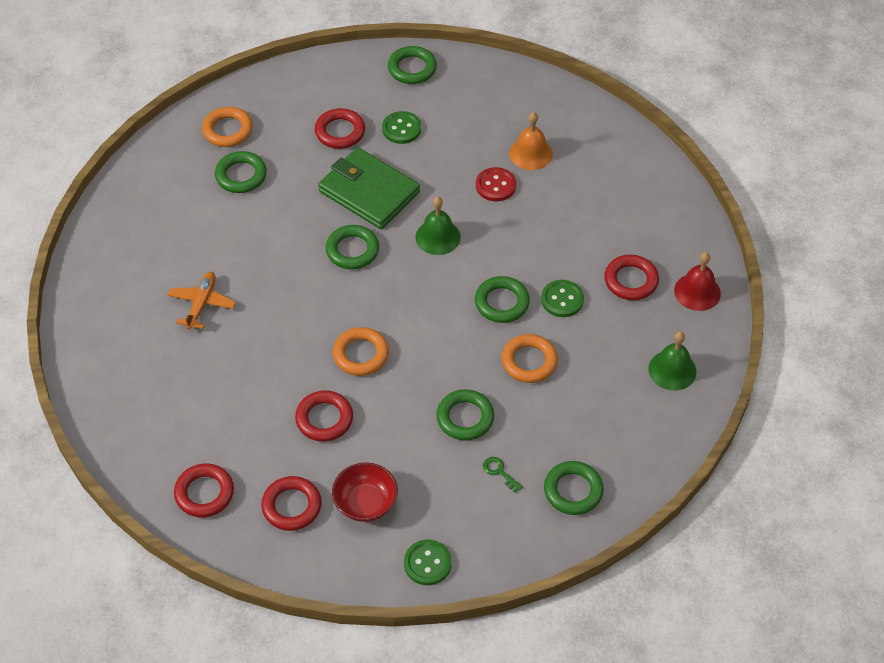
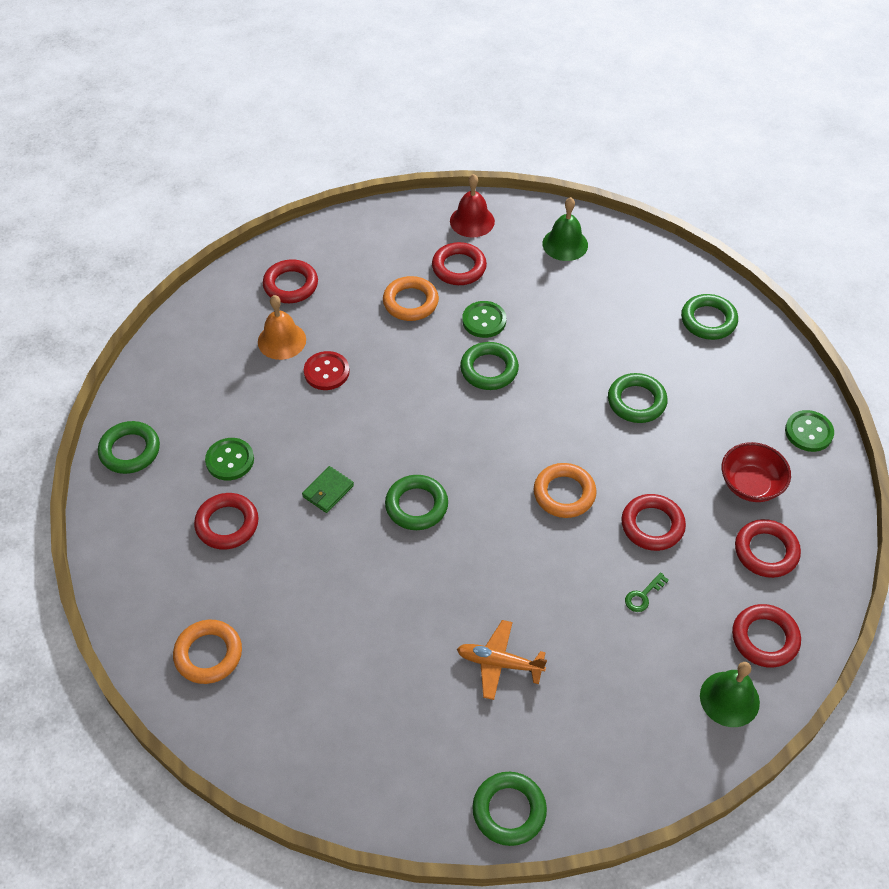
camera: 90 degrees left, 0 degrees up
(241, 175) = (290, 632): green ring -> green ring (509, 810)
(369, 192) = (328, 491): green wallet -> green wallet, size x0.43
(438, 237) = (398, 424): green bell -> green bell (729, 699)
(499, 472) = (696, 375): green key -> green key (643, 595)
(529, 361) = (563, 349): orange ring -> orange ring (410, 302)
(598, 156) = (291, 285): none -> red ring

